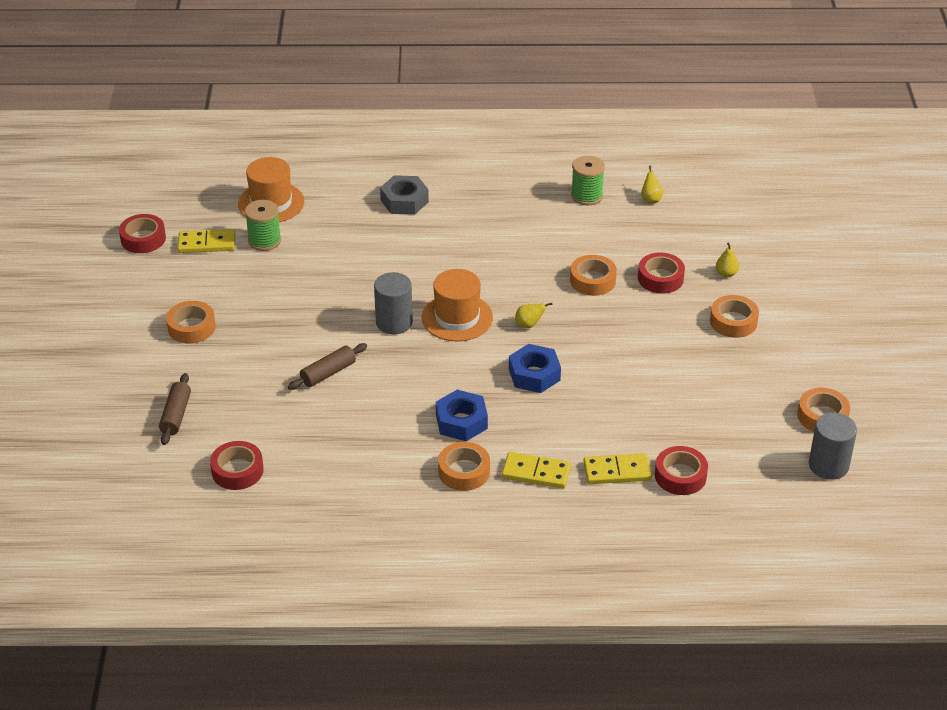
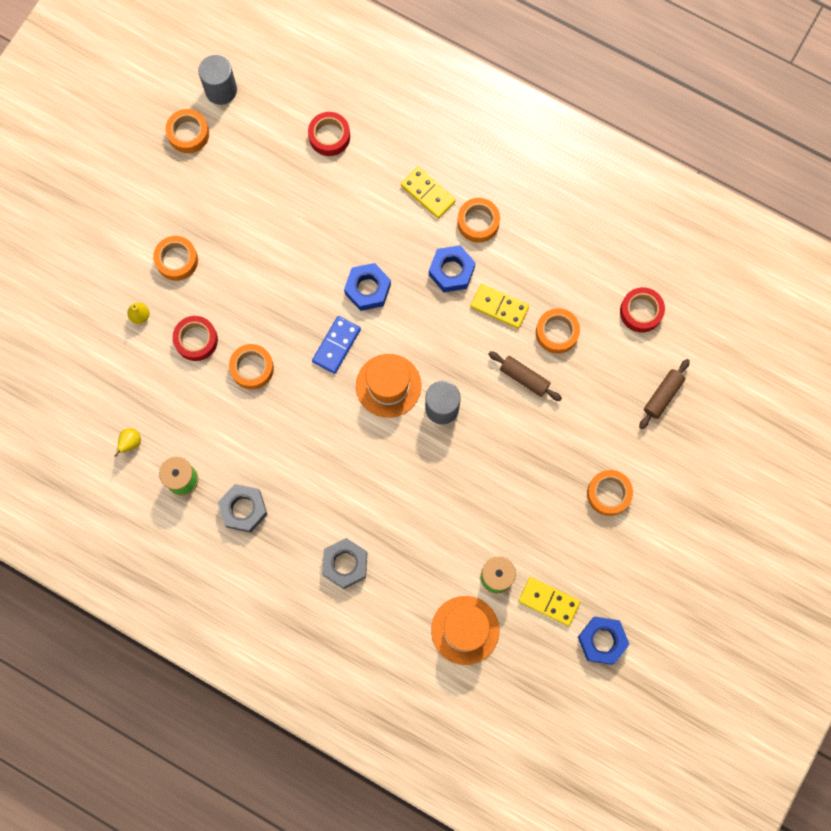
camera: 150 degrees left, 35 degrees up
(143, 239) = (602, 641): red tape -> blue nut
(317, 419) = (557, 333): none -> orange tape
(328, 373) = (524, 378): brown rolling pin -> brown rolling pin turned 45 degrees clockwise
(518, 199) = (243, 509): none -> grey nut
(529, 324) = (336, 345): yellow pear -> blue domino
(617, 471) = (370, 164): yellow domino -> yellow domino (499, 307)

